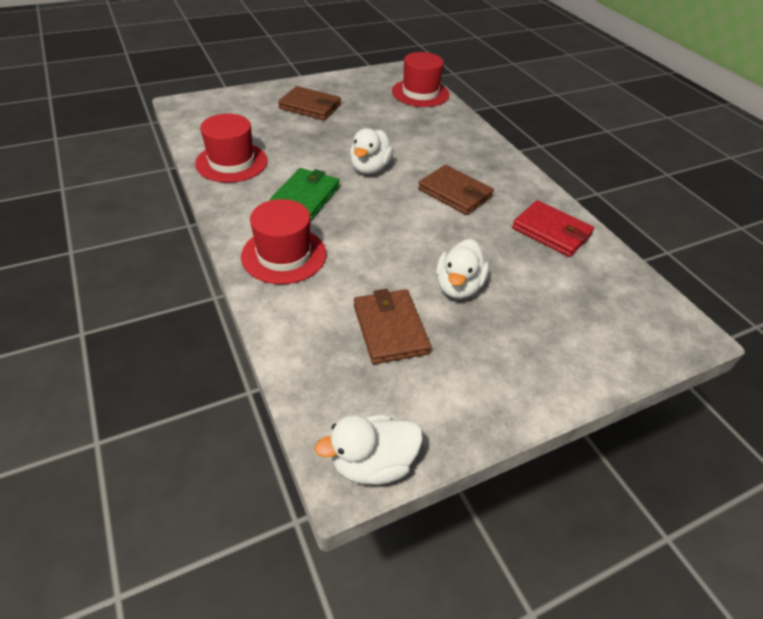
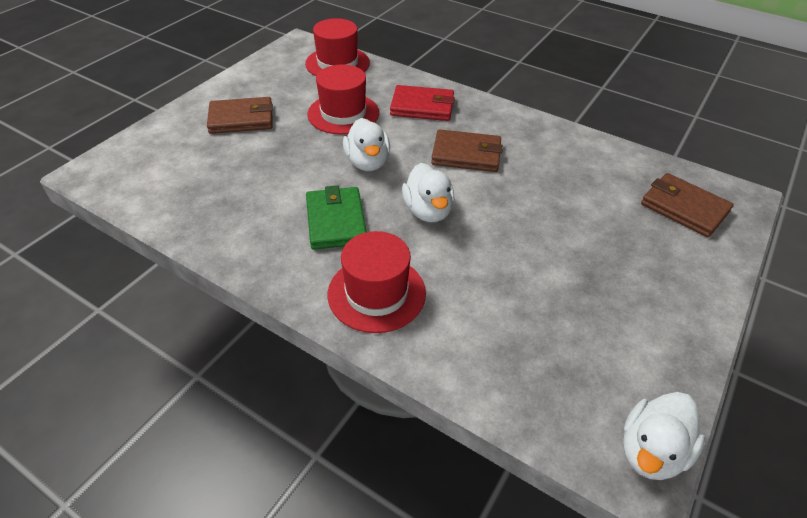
camera: 30 degrees left, 0 degrees up
(231, 162) = (219, 217): red hat -> red hat (343, 113)
(390, 329) = (541, 316): brown wallet -> brown wallet (684, 208)
(458, 287) = (555, 244): white duck -> white duck (428, 211)
(551, 232) = (574, 156): red wallet -> red wallet (422, 107)

